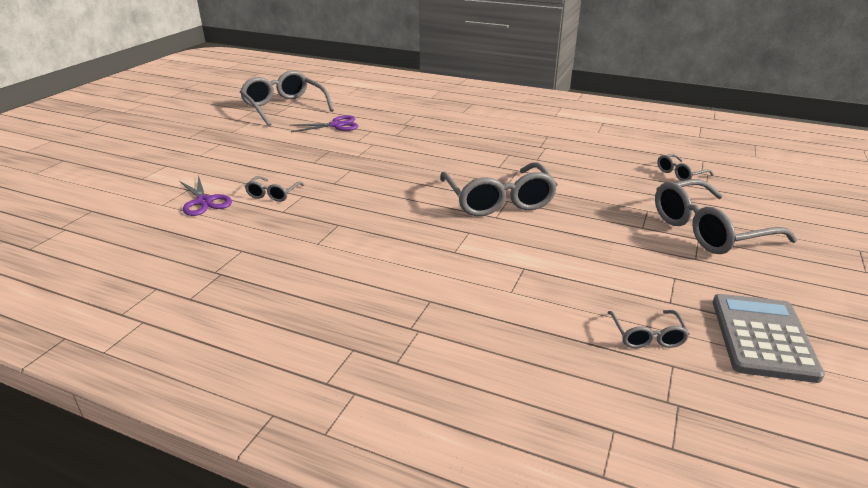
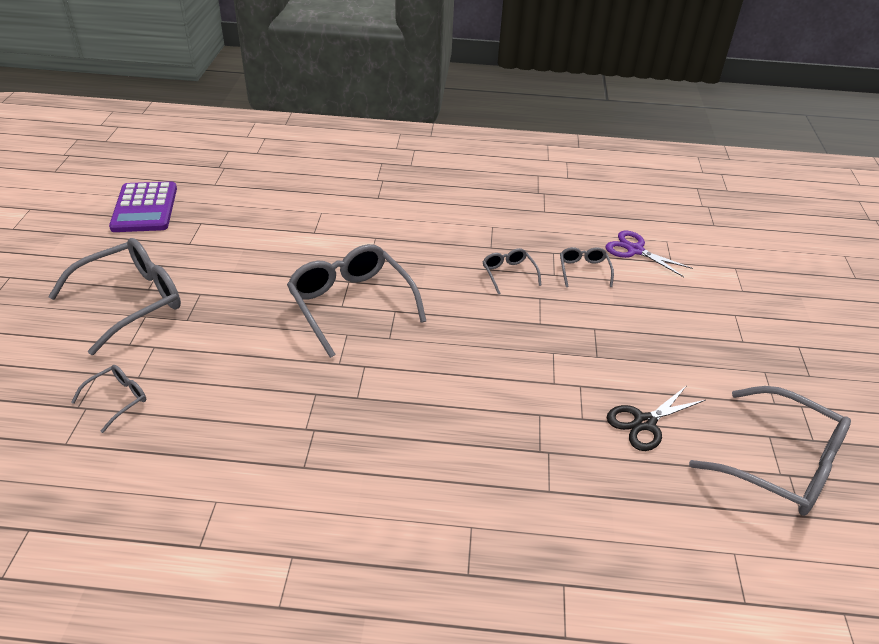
camera: 160 degrees right, 10 degrees up
(336, 125) = (644, 423): purple scissors -> black scissors
(647, 336) = (225, 197): grey glasses -> grey glasses (508, 274)
(762, 337) = (145, 208): grey calculator -> purple calculator

